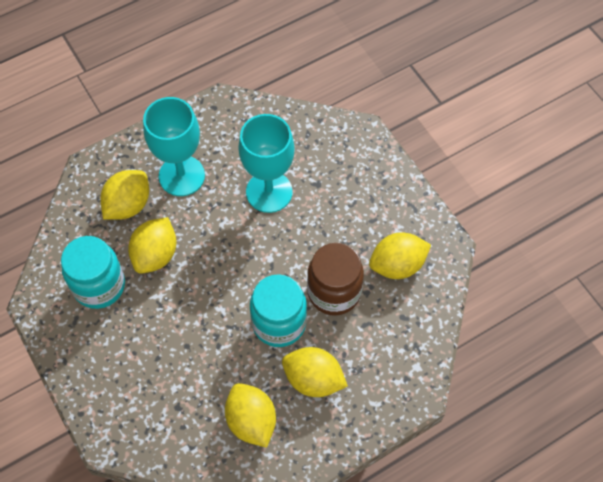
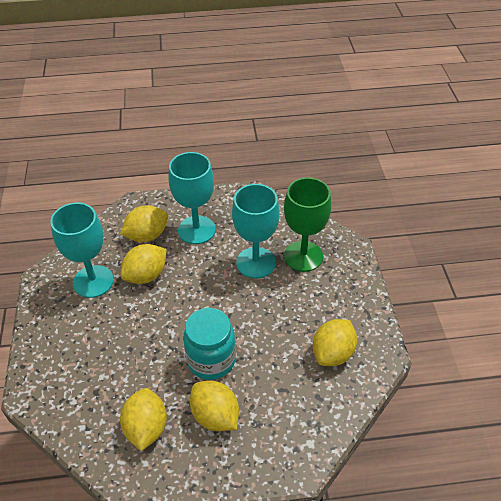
camera: 25 degrees right, 15 degrees down
(99, 285) = (93, 281): turquoise jar -> turquoise goblet
(316, 164) = (303, 256): none -> green goblet
(334, 292) = (268, 354): brown jar -> none
(397, 265) = (333, 353): yellow lemon -> yellow lemon turned 60 degrees counterclockwise

